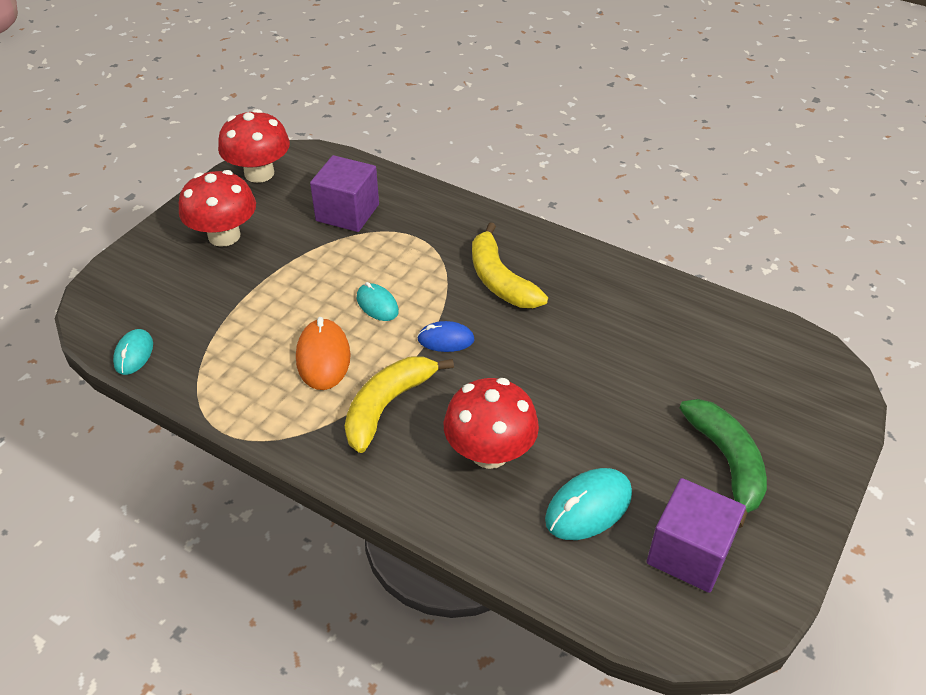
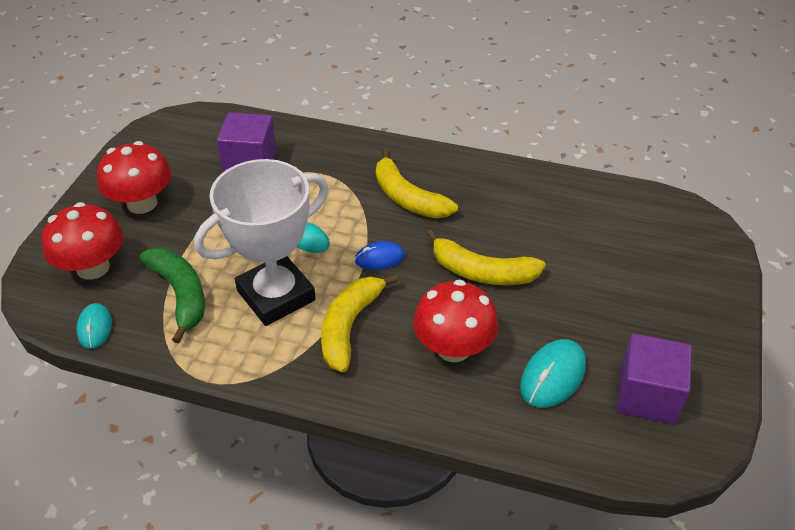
camera: 15 degrees left, 0 degrees up
(259, 173) = (154, 141): red mushroom -> red mushroom (93, 267)
(323, 357) = (276, 295): orange mouse -> white trophy
(551, 376) = (481, 272): none -> yellow banana
(727, 463) = (650, 315): green banana -> green banana (180, 295)

